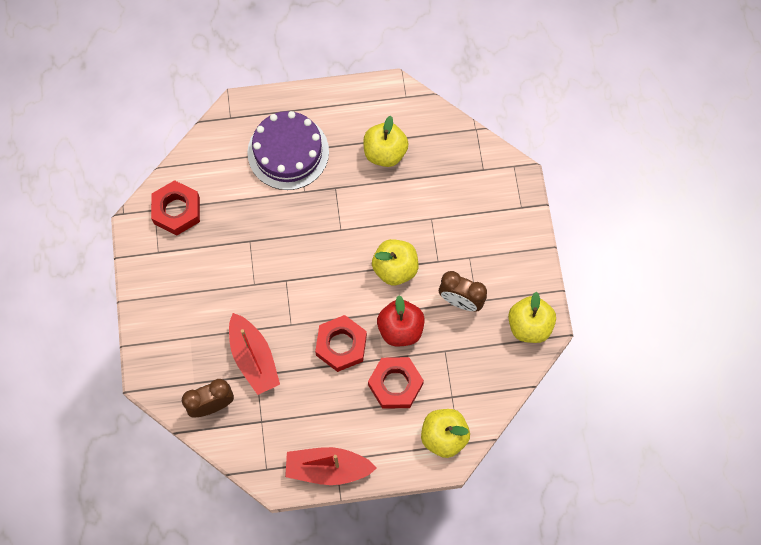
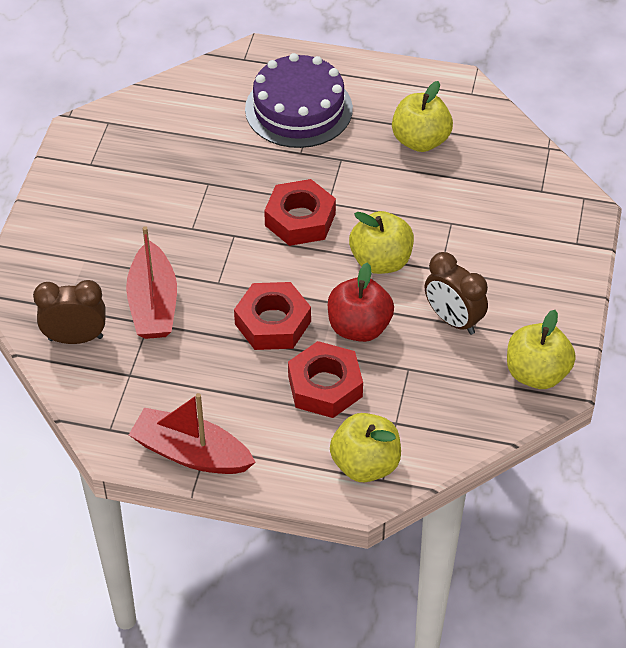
camera: 20 degrees right, 20 degrees down
(177, 210) = (134, 130): red nut -> red nut (300, 219)

